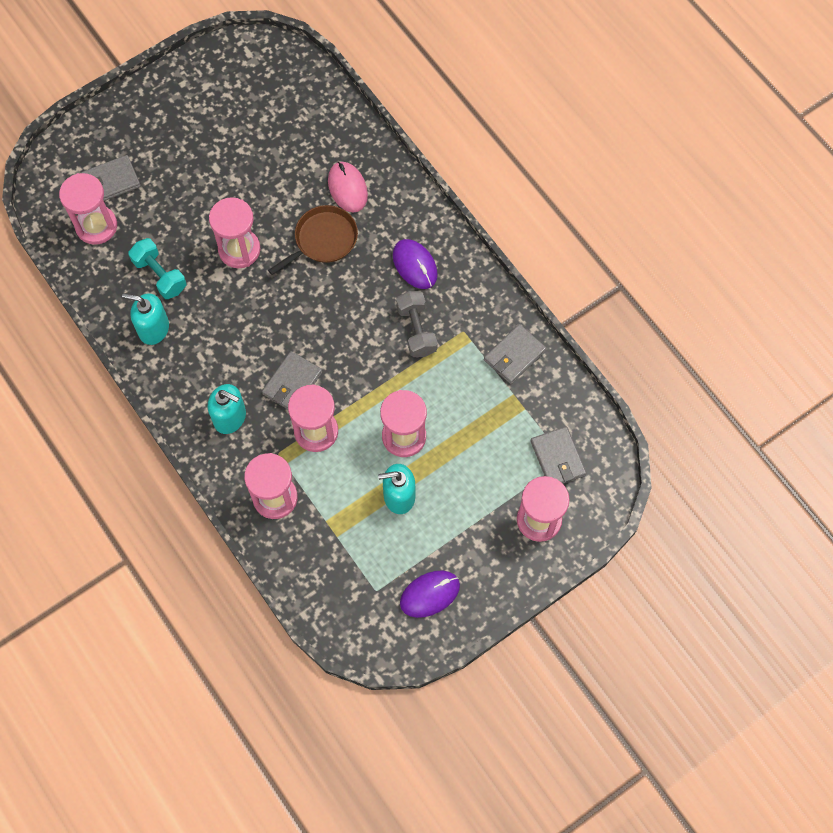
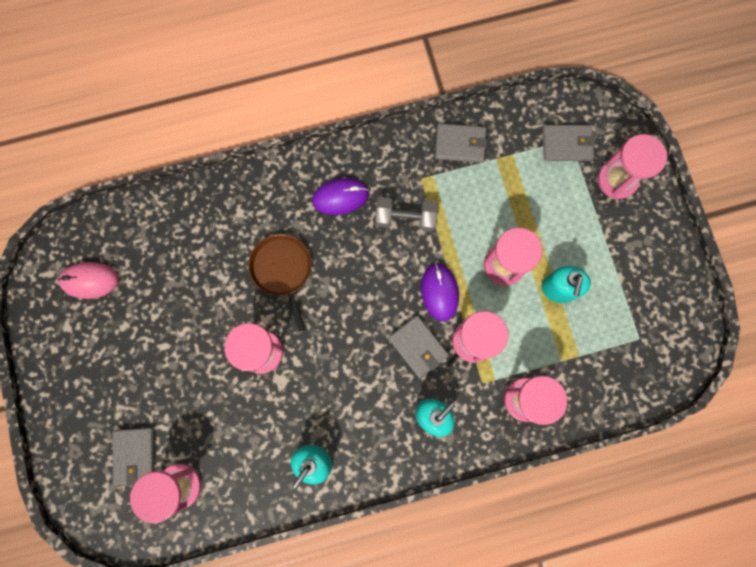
camera: 70 degrees left, 10 degrees up
(160, 275) = (259, 438): turquoise dumbbell -> none
(347, 188) = (237, 230): pink mouse -> pink mouse (89, 280)
(429, 594) = (656, 294): purple mouse -> purple mouse (439, 292)
(514, 355) = (460, 144): grey wallet -> grey wallet turned 60 degrees counterclockwise

